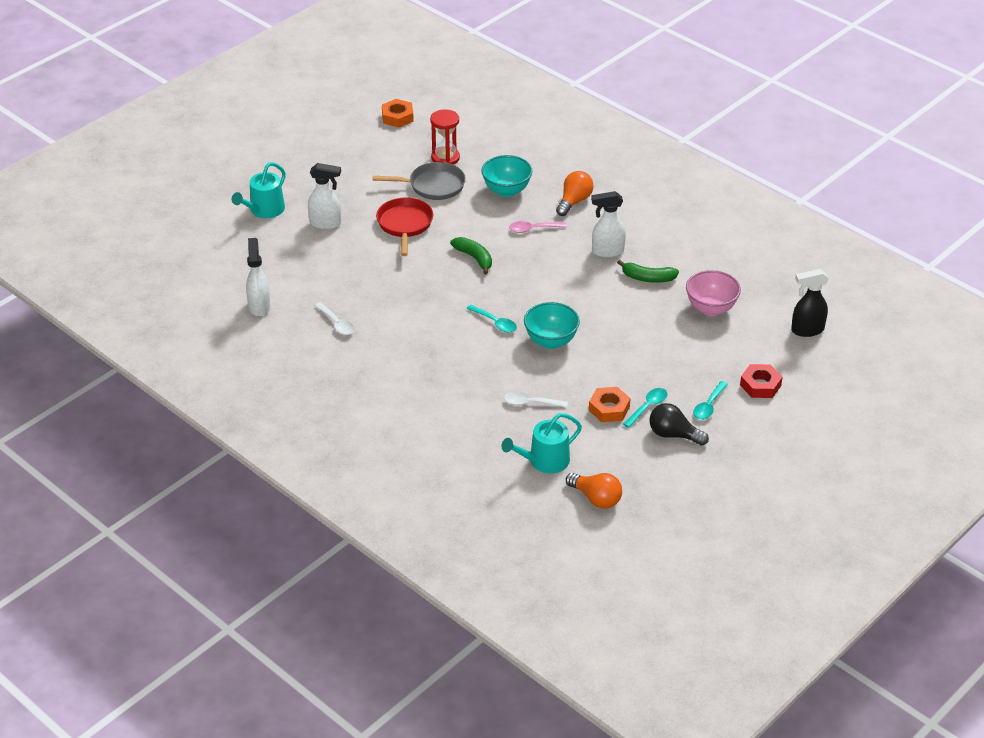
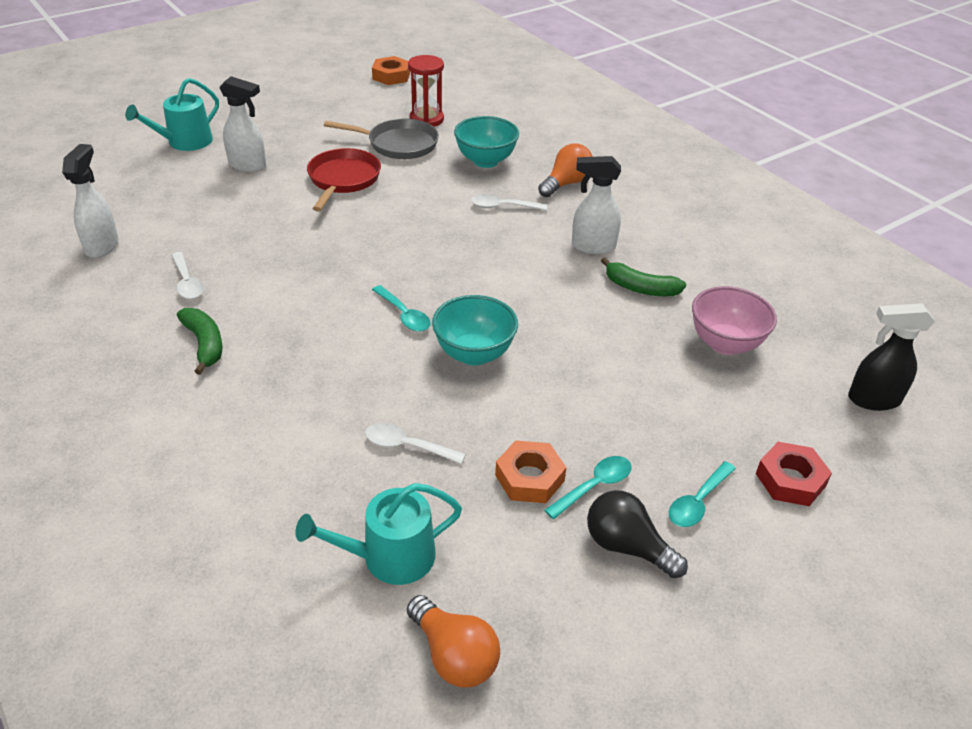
camera: 10 degrees right, 0 degrees up
(474, 258) = (412, 229): green banana -> green banana (205, 344)
(533, 229) = (502, 207): pink spoon -> white spoon

